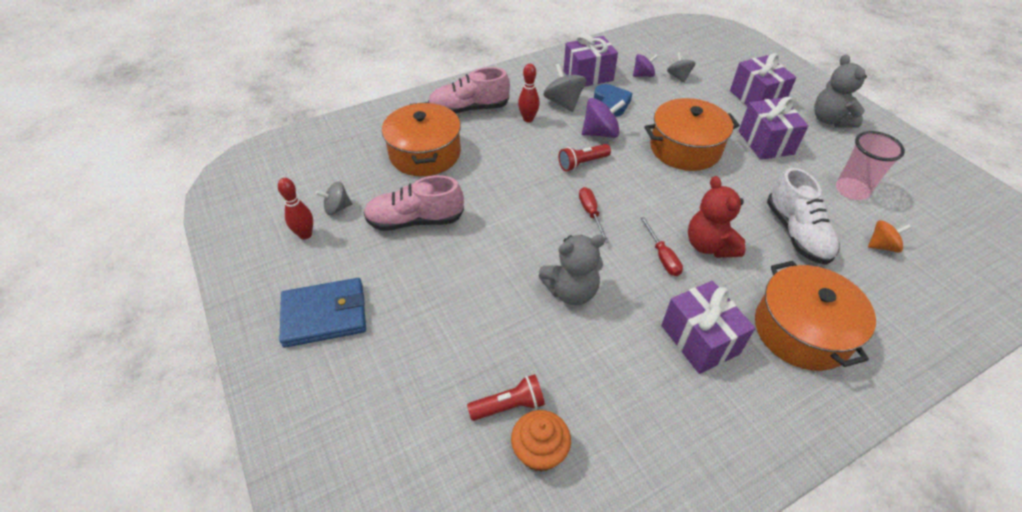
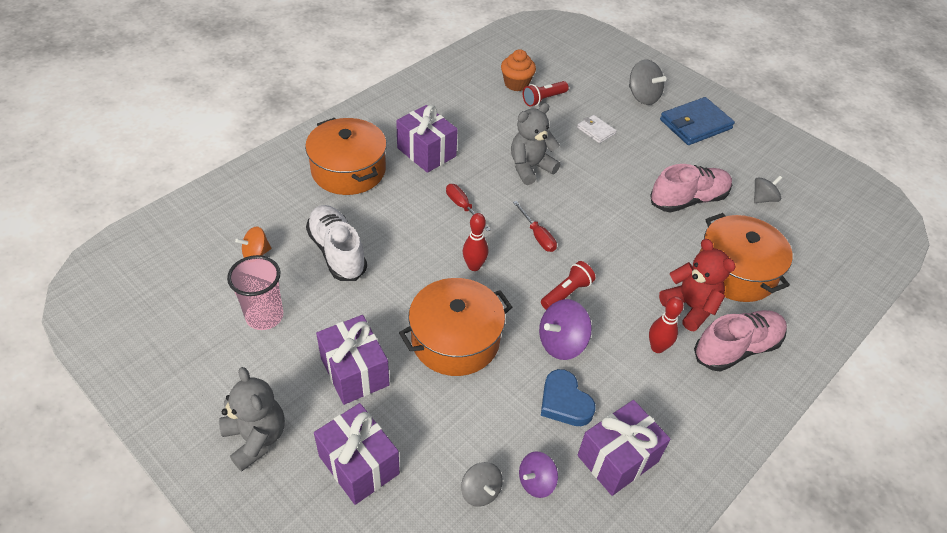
camera: 160 degrees right, 0 degrees up
(305, 234) = (765, 172): red bowling pin -> red bowling pin (474, 266)
(462, 330) = (596, 130): none -> white wallet
(563, 102) = (628, 388): grey spinning top -> grey spinning top (642, 96)
(709, 245) = (422, 224): red teddy bear -> red teddy bear (690, 307)

